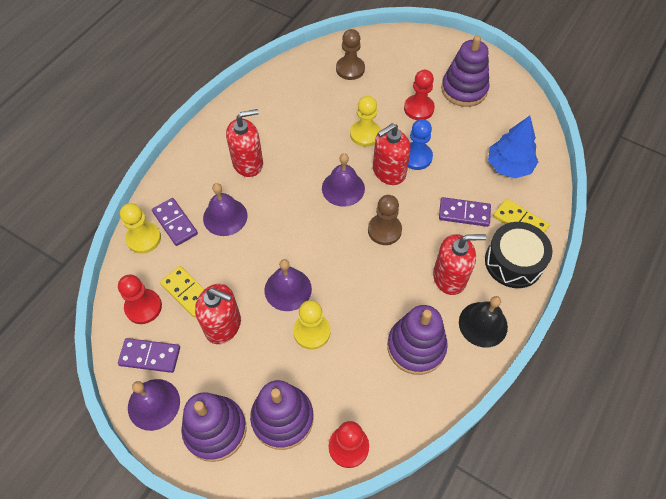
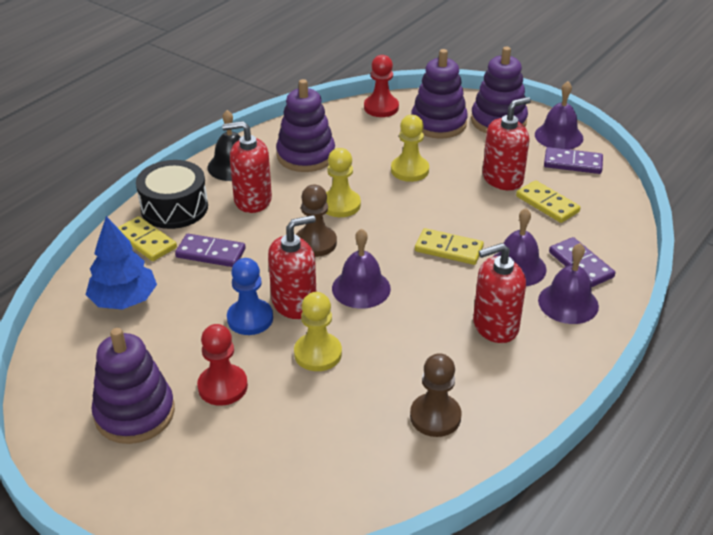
camera: 175 degrees left, 20 degrees down
(143, 238) = (615, 252): yellow pawn -> yellow pawn (340, 205)
(143, 307) = (592, 196): red pawn -> none
(223, 325) = (502, 179): red soap dispenser -> red soap dispenser turned 120 degrees clockwise
(277, 231) = (448, 249): none -> yellow domino
(288, 289) = (435, 200): purple bell -> purple bell (568, 303)
(350, 69) = (323, 466): brown pawn -> brown pawn (435, 416)

